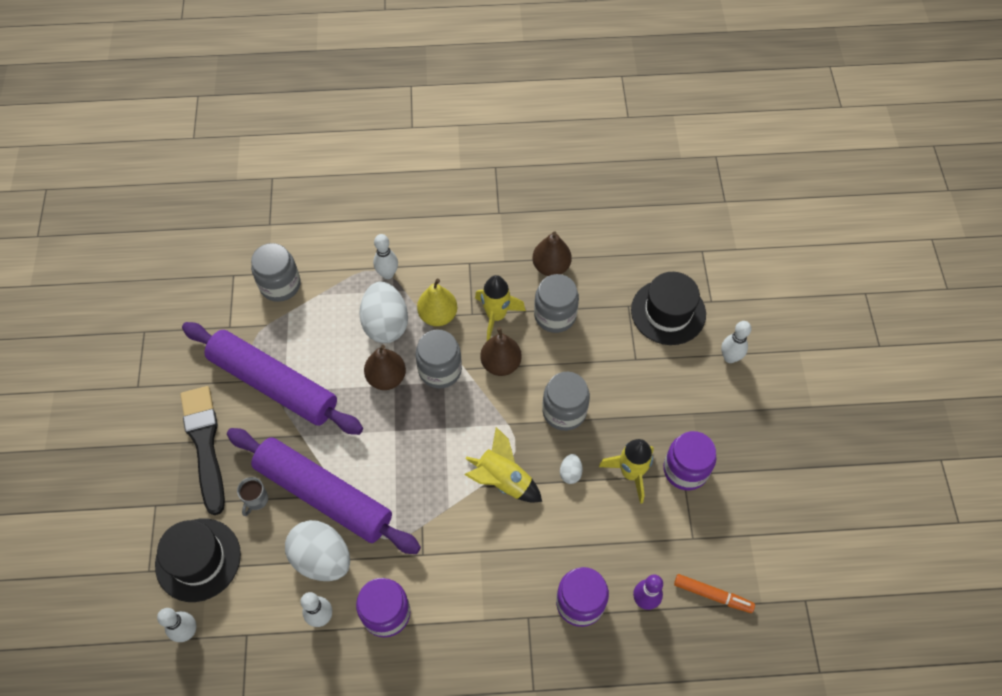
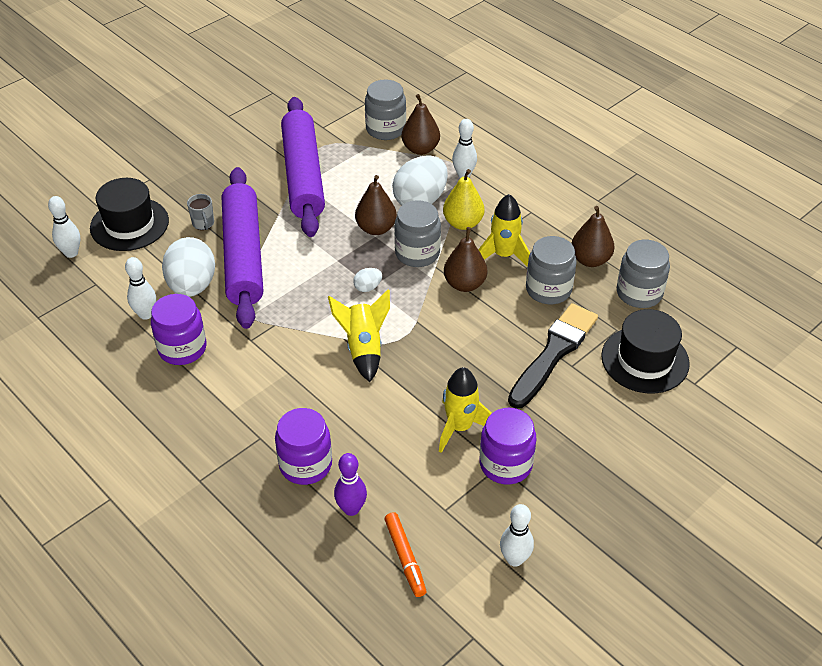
camera: 50 degrees right, 15 degrees down
(205, 444) = (219, 172): black brush -> black brush (553, 353)
(256, 500) = (203, 224): grey mug -> grey mug turned 90 degrees counterclockwise
(328, 279) = (420, 149): none -> brown pear
(564, 411) = (468, 349): grey jar -> grey jar (639, 293)
(570, 473) = (416, 387): white egg -> white egg (368, 287)
(729, 357) = (654, 430): white bowling pin -> white bowling pin (514, 559)

